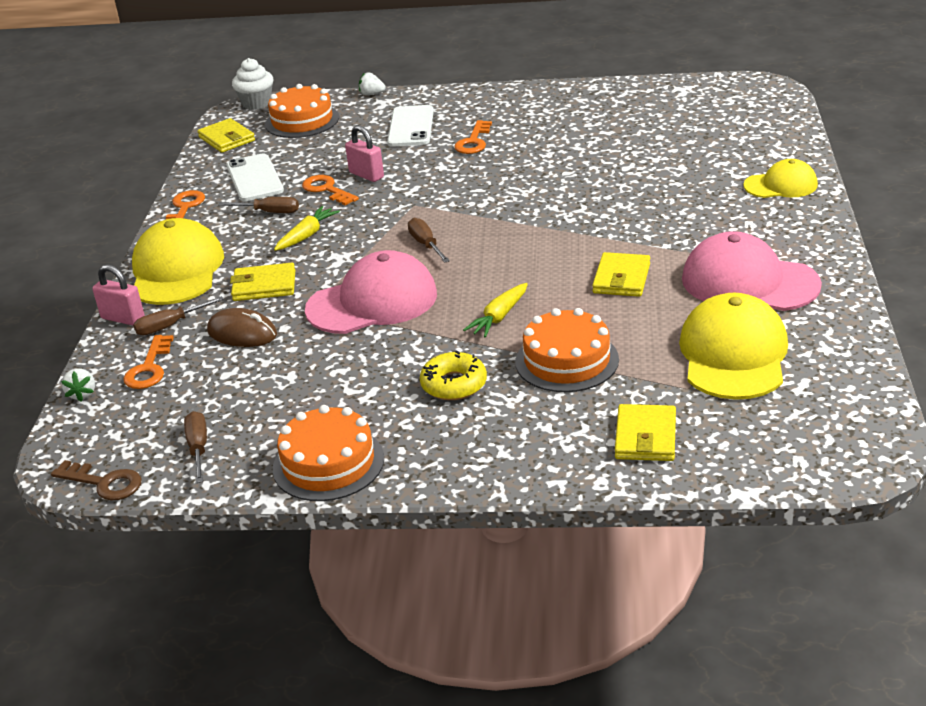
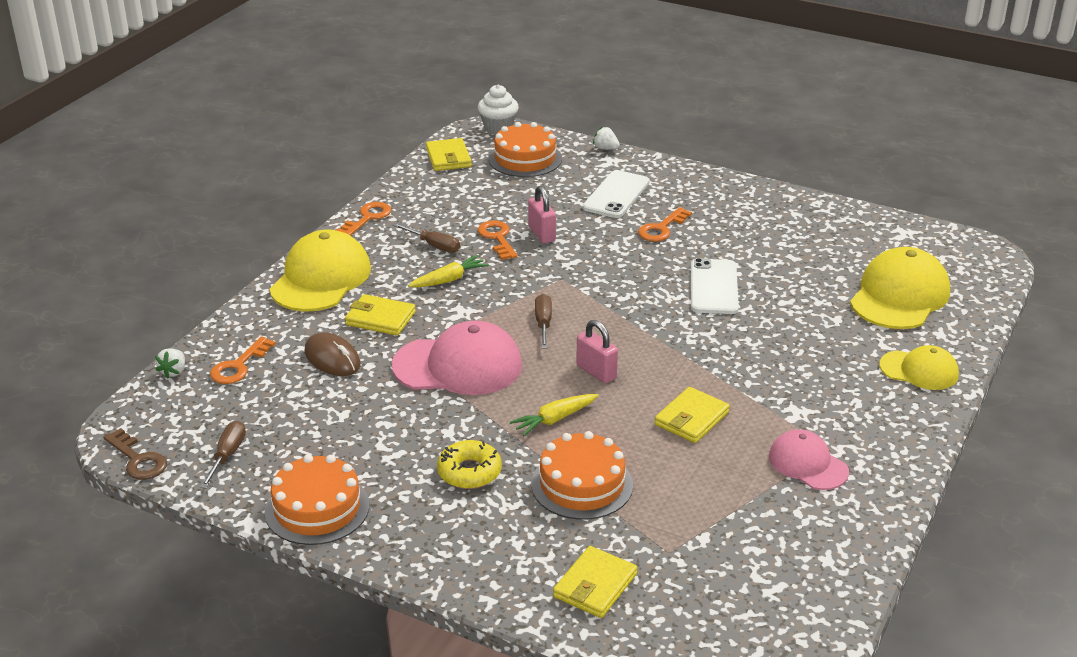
camera: 20 degrees right, 0 degrees up
(123, 318) = (249, 311): pink padlock -> pink padlock (596, 372)
(170, 325) = (281, 331): brown screwdriver -> none
(254, 178) = (445, 206): white phone -> white phone (714, 287)
(733, 354) = (735, 533): yellow cap -> yellow cap (899, 296)
(749, 282) = (808, 464): pink cap -> pink cap, size x0.60

